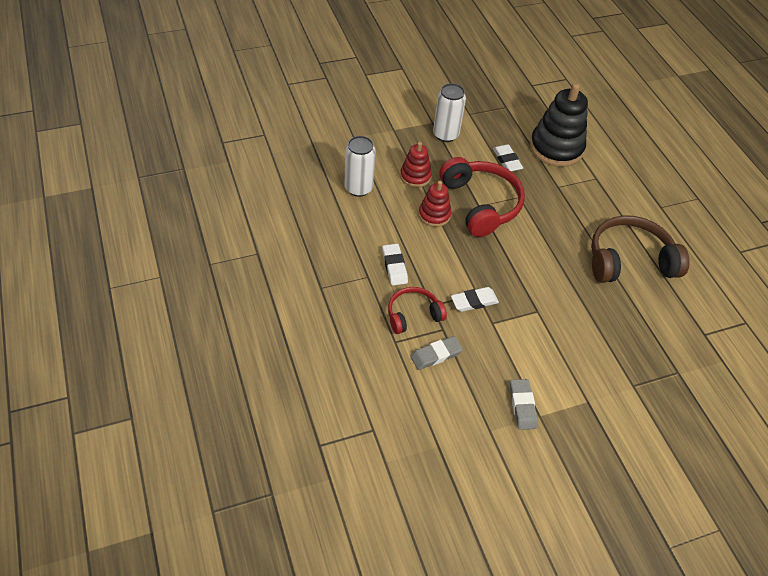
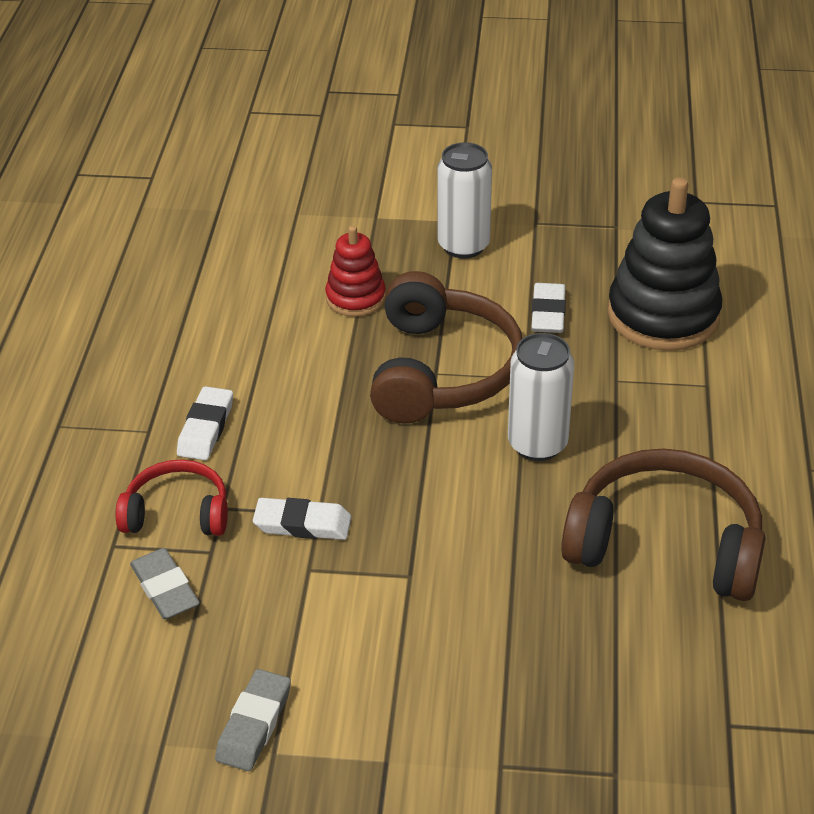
camera: 30 degrees right, 10 degrees down
(358, 188) = (241, 292): white can -> white can (537, 444)
(434, 215) = (341, 366): red stacking toy -> none
(436, 355) = (165, 588): grey eraser -> grey eraser turned 60 degrees clockwise
(481, 204) = (442, 370): red headphones -> brown headphones

